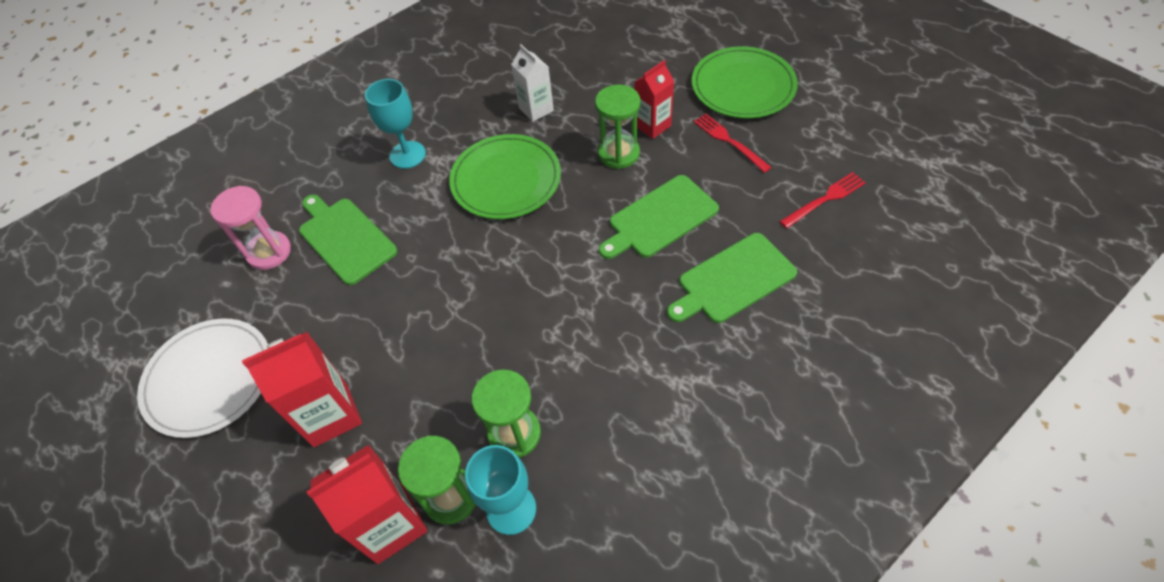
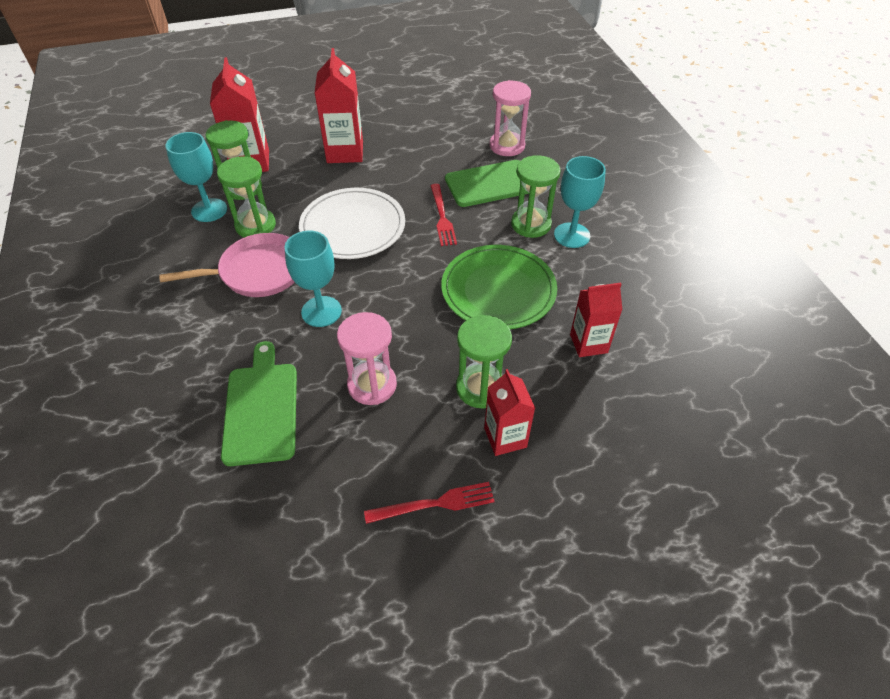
camera: 110 degrees right, 5 degrees down
(209, 379) = (415, 111): white plate -> white plate (353, 227)
(403, 187) = (531, 224): none -> green hourglass
(536, 109) = (588, 343): white carton -> red carton
(584, 383) = (258, 271): none -> pink pan
(605, 295) = (321, 311): none -> turquoise goblet
(660, 218) = (372, 385): green cutting board -> pink hourglass
(743, 86) = (523, 577): green plate -> none
(825, 199) = (285, 554): red fork -> red fork (442, 217)

